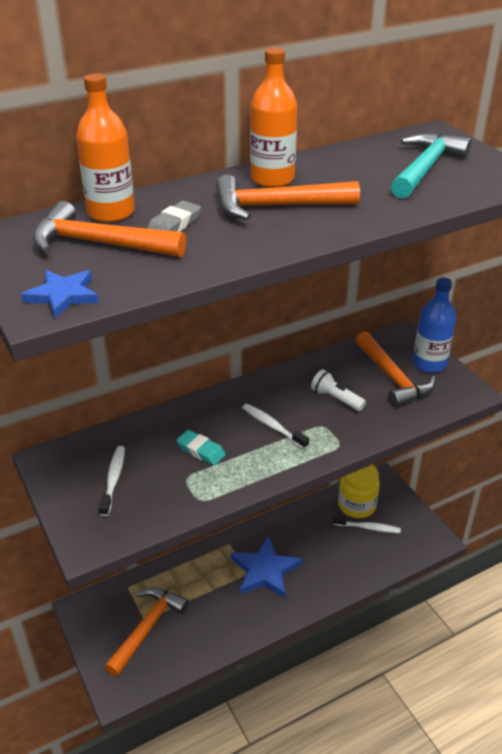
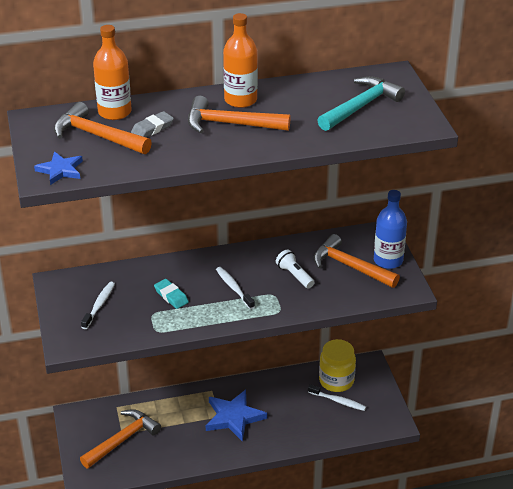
camera: 15 degrees right, 0 degrees up
(393, 377) = (350, 267): orange hammer -> orange hammer turned 135 degrees clockwise

